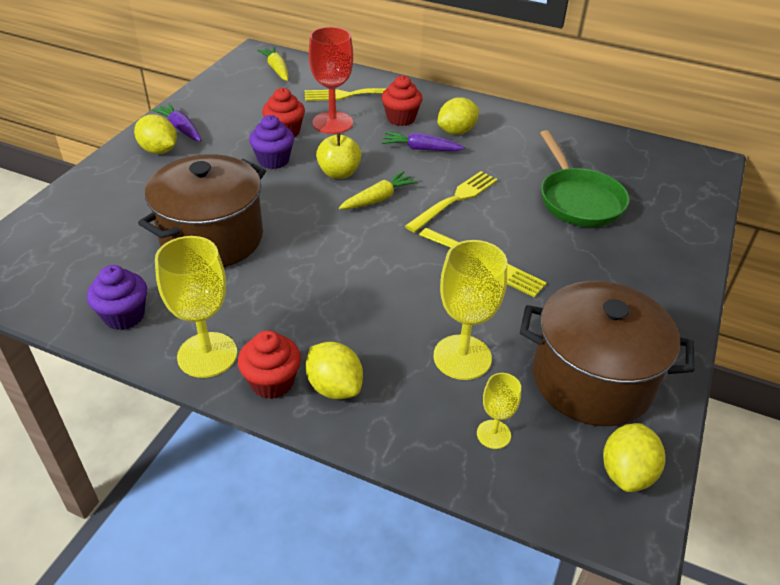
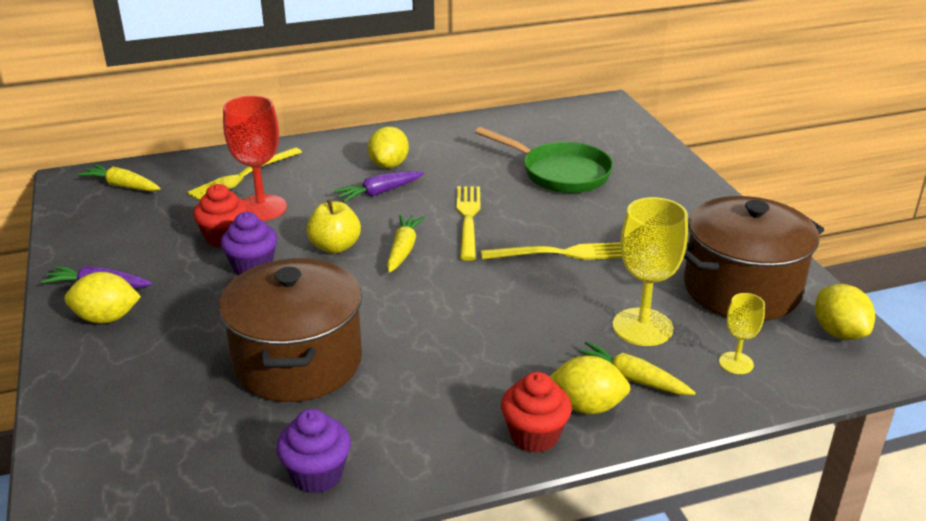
camera: 40 degrees left, 10 degrees down
(207, 355) = (448, 453): yellow goblet -> none
(394, 389) = (631, 379): none -> yellow carrot
(401, 118) = (322, 176): red cupcake -> none

